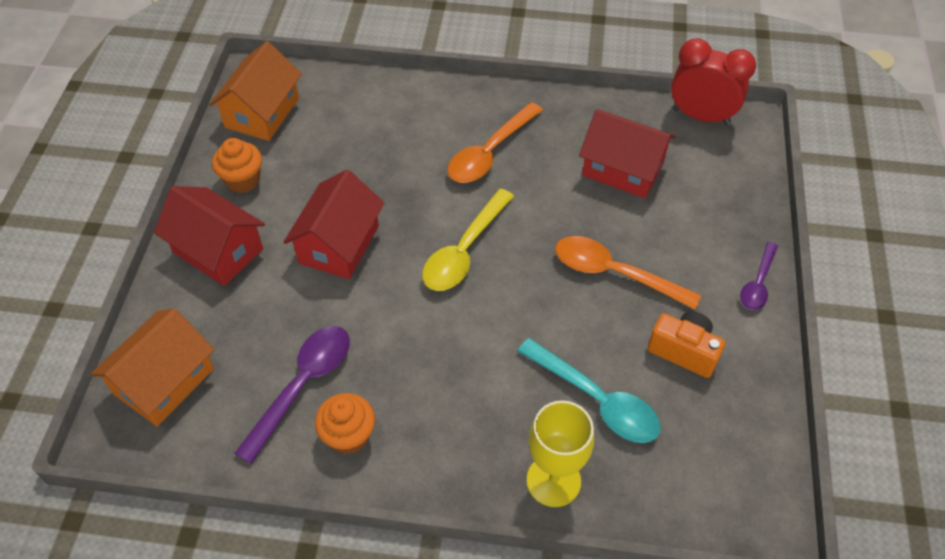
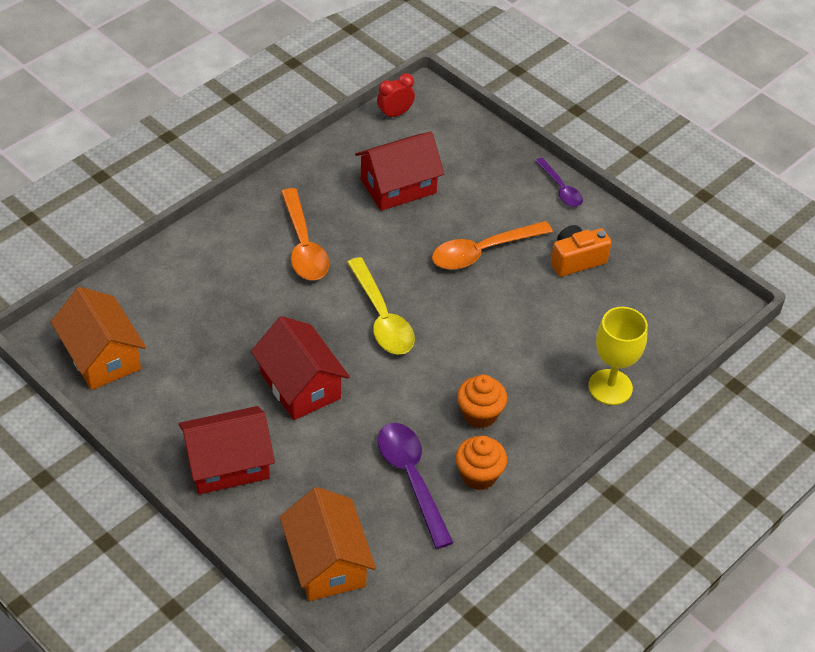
camera: 55 degrees left, 5 degrees down
(243, 180) = (167, 409): orange cupcake -> orange cupcake (479, 414)
(596, 400) = (571, 327): turquoise spoon -> none
(701, 116) = (395, 114): red clock -> red clock, size x0.57

